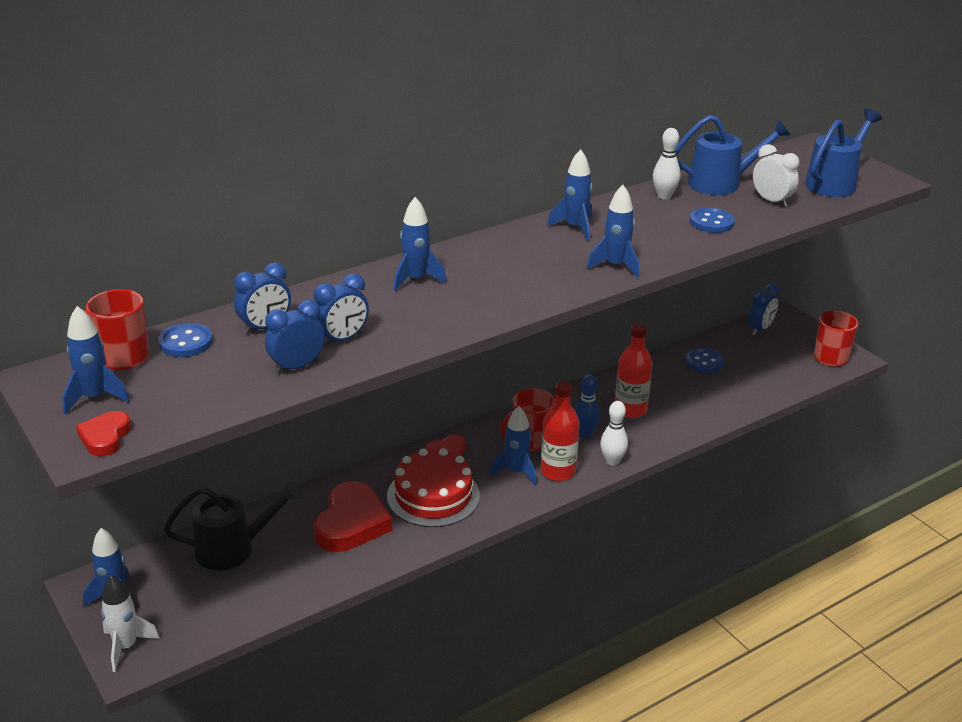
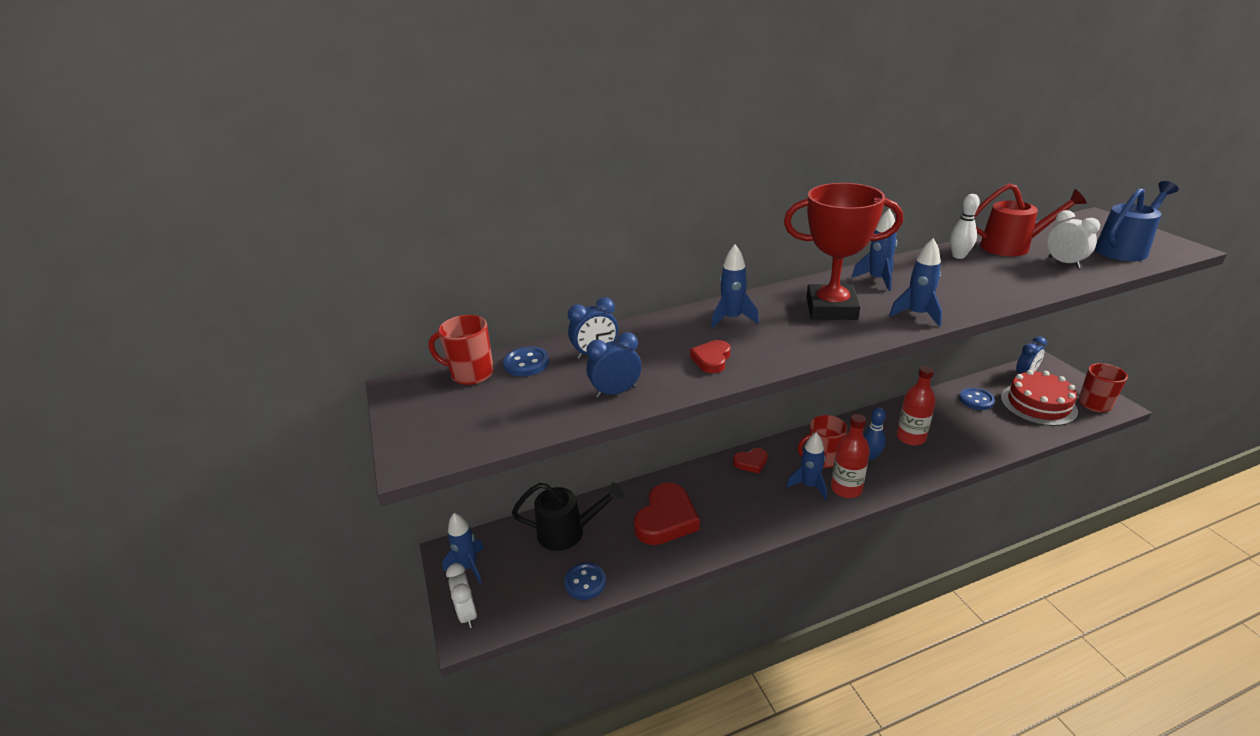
camera: 15 degrees right, 0 degrees up
(95, 397) = (438, 408): blue rocket -> none
(105, 437) = (434, 448): red heart -> red heart (711, 359)
(126, 647) = (467, 614): white rocket -> white clock
(342, 339) = (660, 369): blue clock -> none
(433, 496) = (737, 501): red cake -> red cake (1038, 404)
(525, 263) = (831, 308): none -> red trophy
(612, 461) = (895, 483): white bowling pin -> none
(711, 222) = (1007, 279): blue button -> blue button (585, 582)
(722, 183) = (1013, 246): blue watering can -> red watering can

